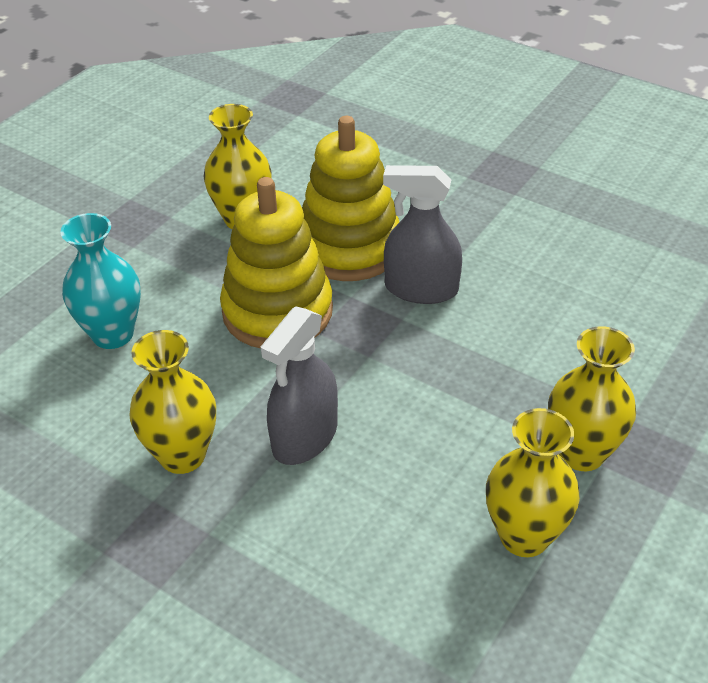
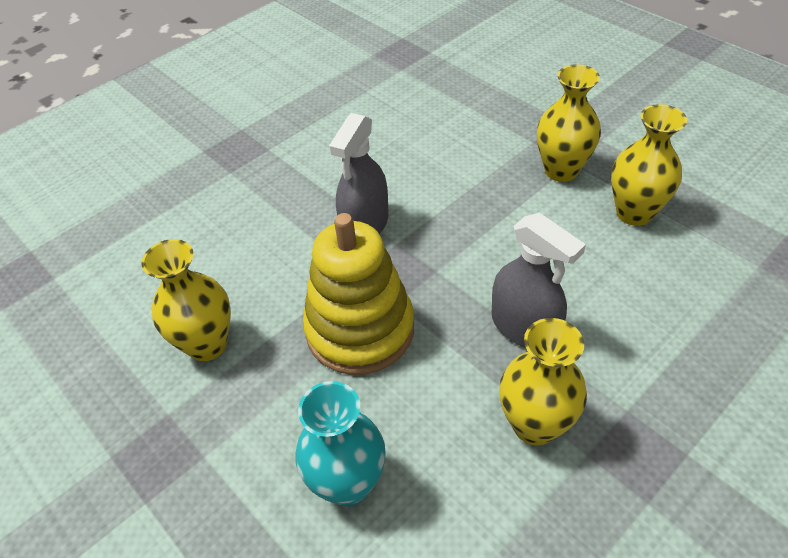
camera: 75 degrees left, 5 degrees up
(349, 248) = (291, 265): yellow stacking toy -> none

